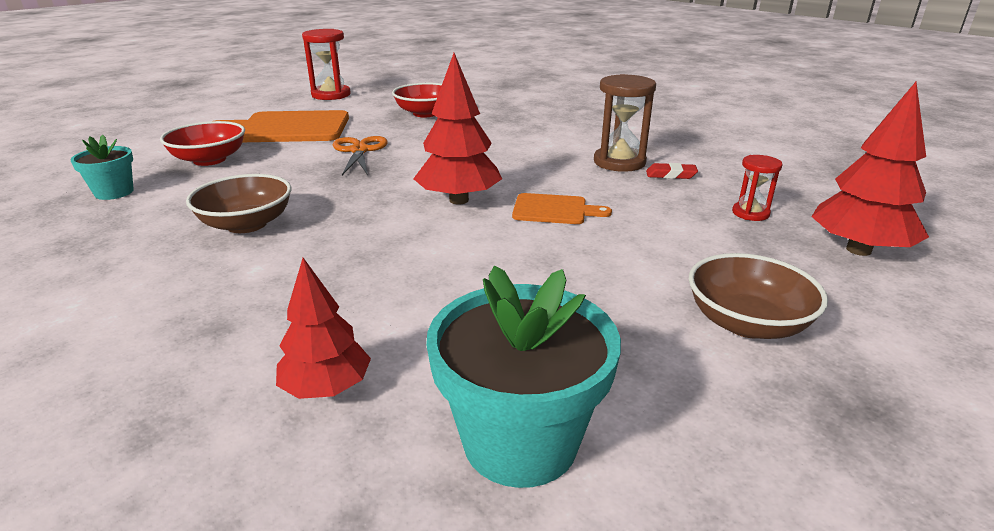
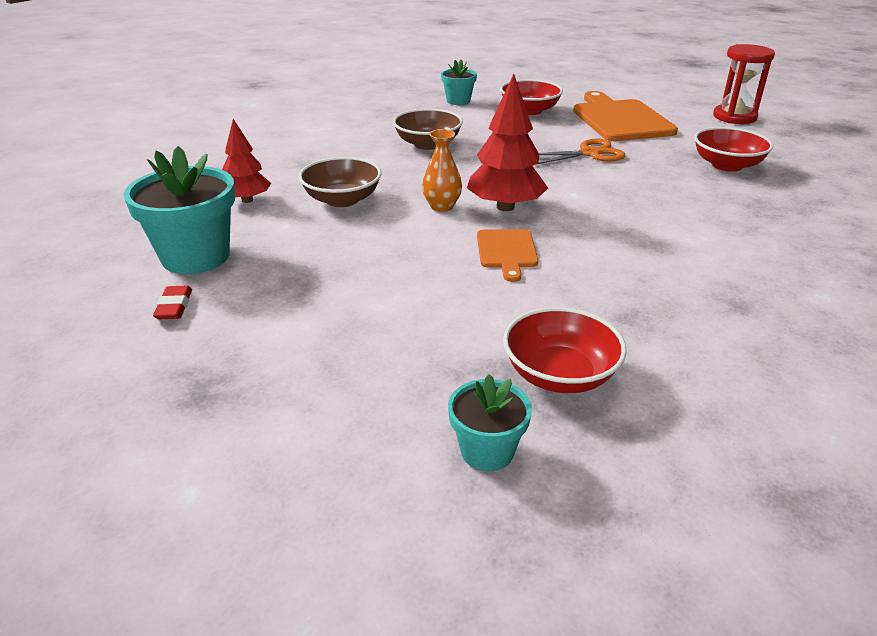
camera: 80 degrees right, 5 degrees up
(440, 231) = (442, 206): none -> orange vase
(619, 162) = (667, 285): brown hourglass -> none
(671, 175) = (650, 321): red eraser -> red eraser (174, 306)
(746, 323) = (318, 347): brown bowl -> brown bowl (342, 200)
(750, 213) = (559, 375): red hourglass -> red bowl
(858, 250) = (487, 451): red tree -> turquoise flower pot

